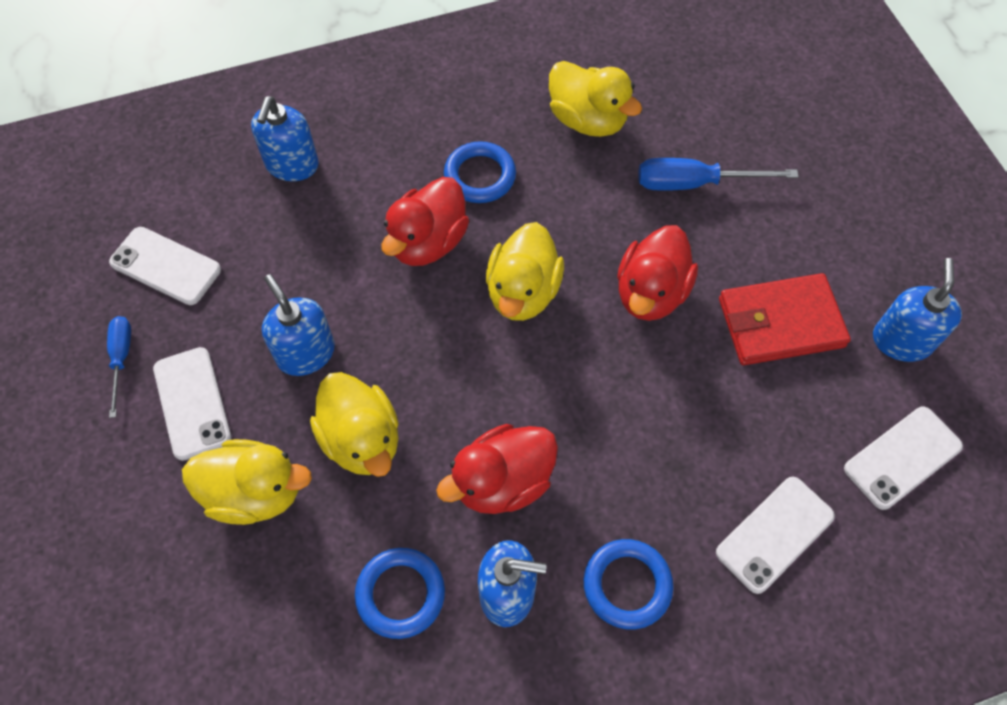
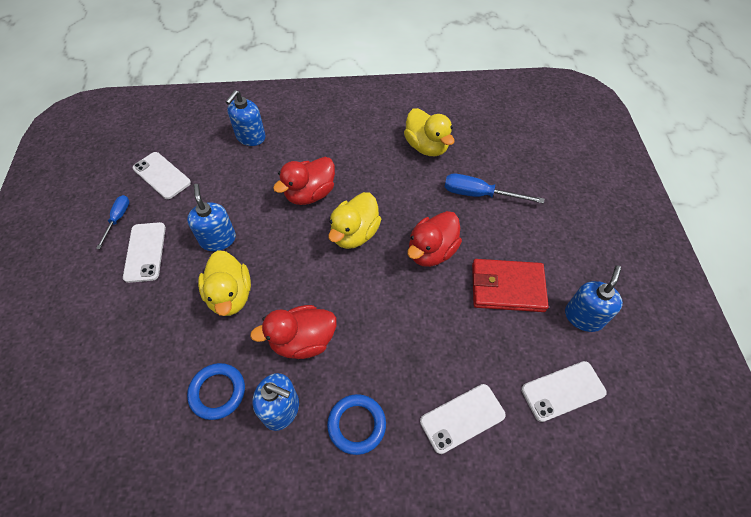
camera: 15 degrees right, 5 degrees down
(255, 492) = (159, 310): yellow duck -> none
(480, 176) = (353, 164): blue ring -> none

